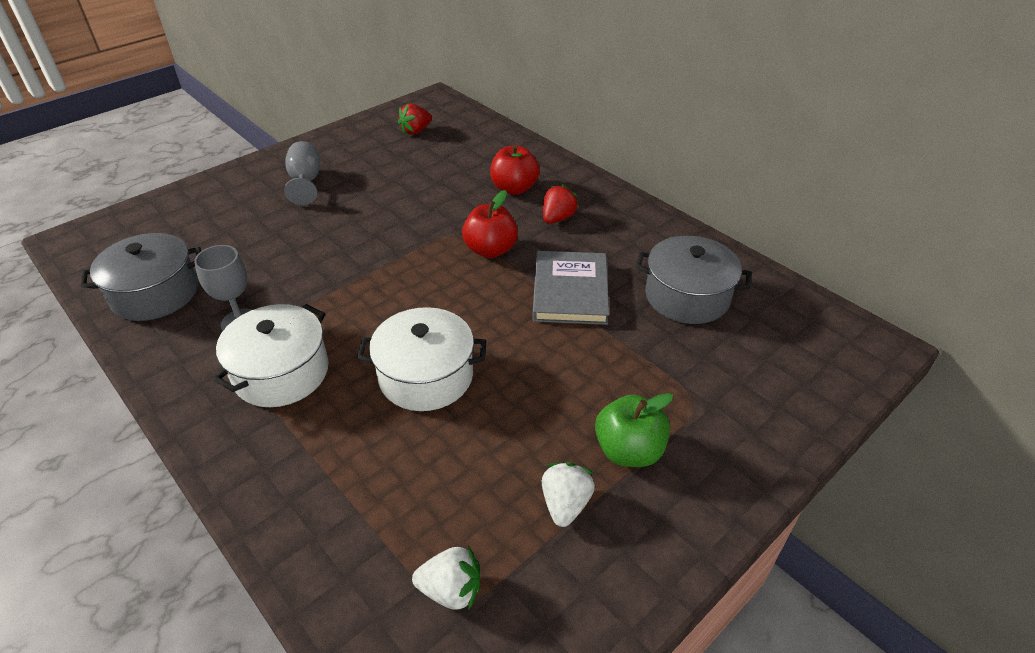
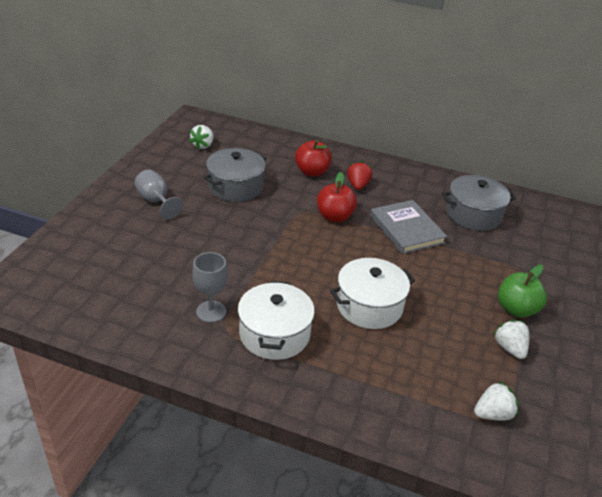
camera: 30 degrees left, 5 degrees down
(155, 293) = (122, 312): grey pot -> grey pot (235, 187)
(416, 131) = (203, 145): red strawberry -> white strawberry

